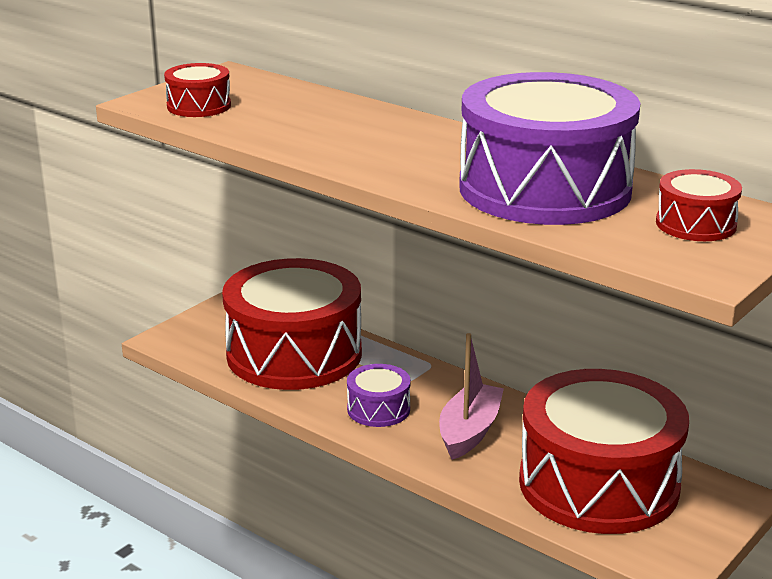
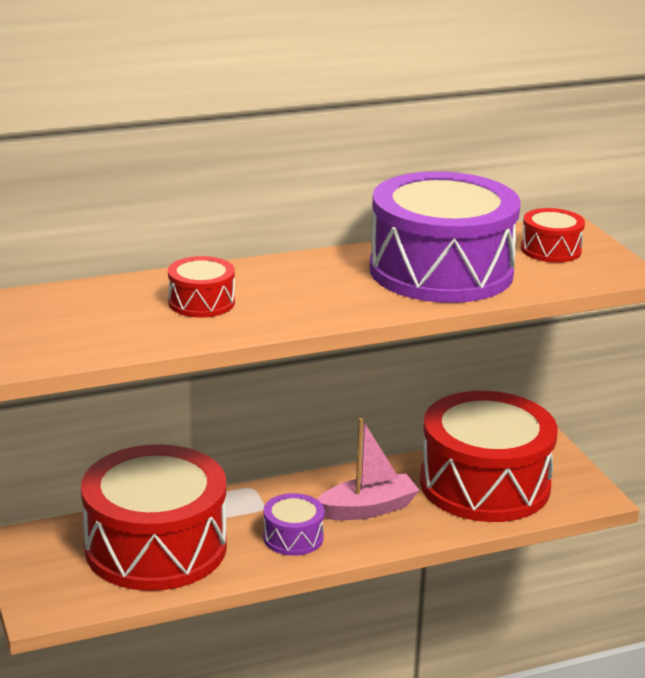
camera: 60 degrees left, 0 degrees up
(199, 106) = (72, 339): red drum -> red drum (201, 302)
(469, 431) = (368, 509): pink boat -> pink boat turned 105 degrees clockwise

